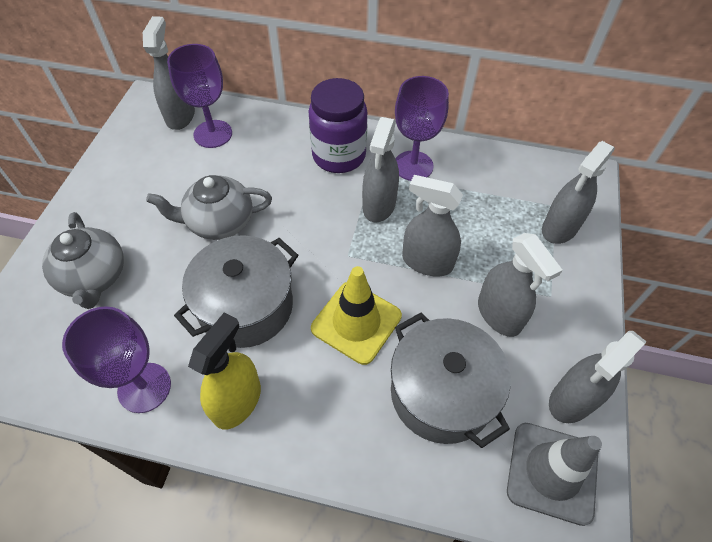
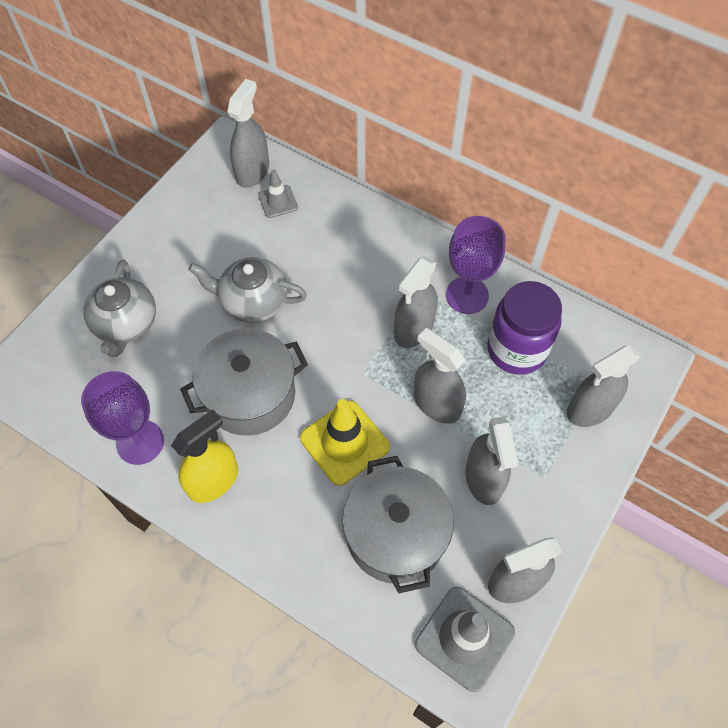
camera: 20 degrees right, 5 degrees up
(213, 134) = (278, 201): purple goblet -> grey traffic cone
(339, 156) = (395, 262): purple jar -> purple jar (516, 350)

